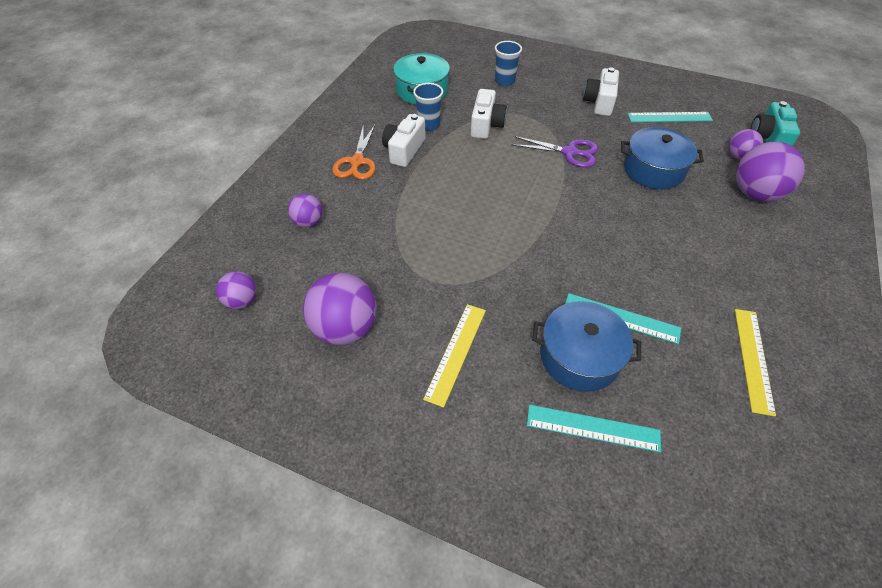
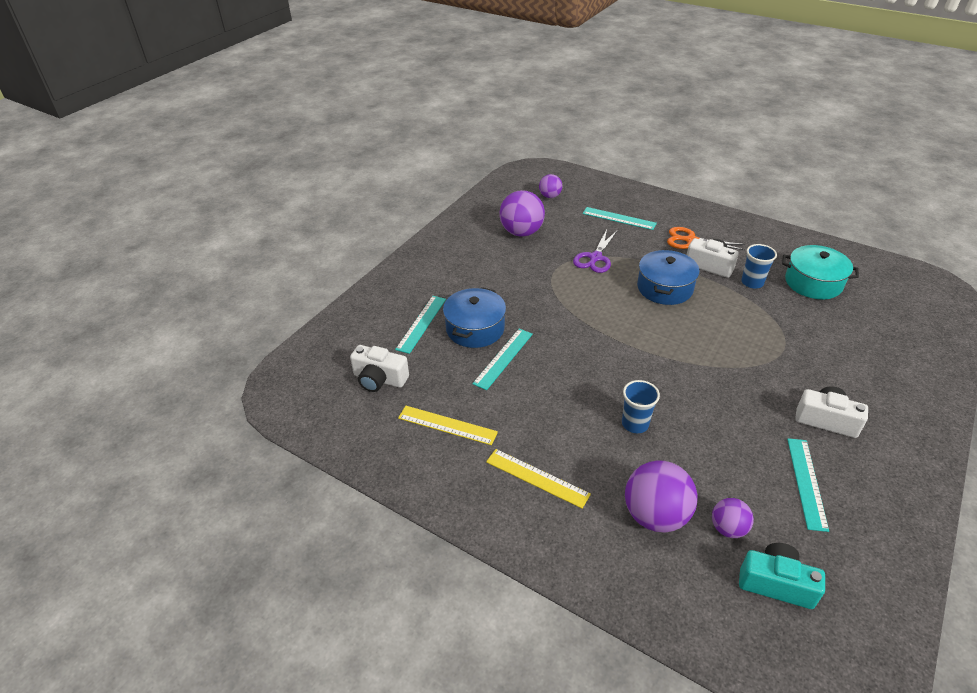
camera: 100 degrees right, 10 degrees down
(308, 222) = (619, 218): purple ball -> turquoise ruler
(456, 352) = (492, 274): yellow ruler -> yellow ruler (537, 478)
(486, 125) = (759, 319): white camera -> white camera (379, 379)
(504, 81) = (852, 345): blue cup -> blue cup (635, 424)
(570, 152) = (718, 372): purple scissors -> purple scissors (595, 258)
(653, 170) = (694, 433): blue pot -> blue pot (664, 288)

